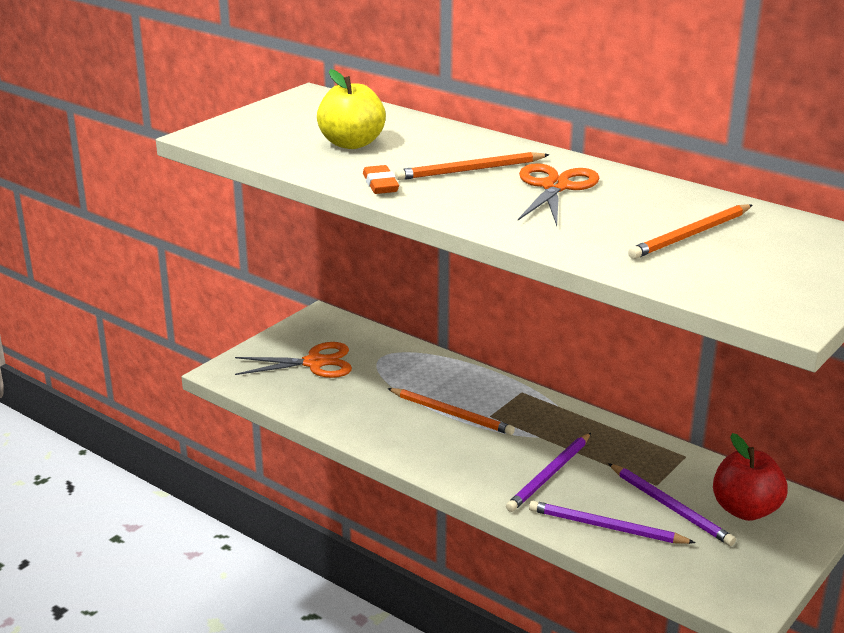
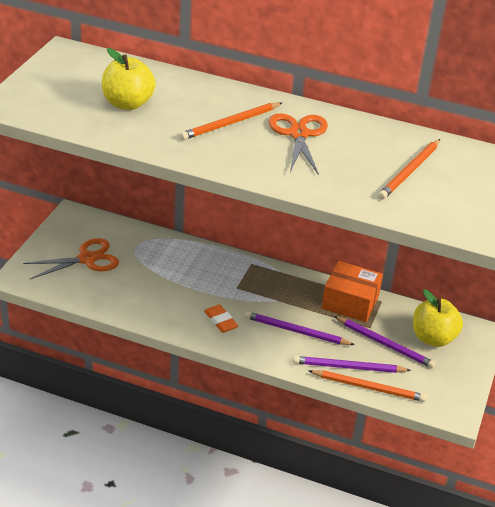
camera: 20 degrees left, 10 degrees up
(380, 184) = (172, 146): orange eraser -> orange eraser (220, 321)
(451, 414) = (208, 290): orange pencil -> orange pencil (369, 387)
(549, 475) = (296, 331): purple pencil -> purple pencil turned 90 degrees clockwise
(640, 451) = (350, 302): none -> orange box
(745, 510) = (433, 338): red apple -> yellow apple

